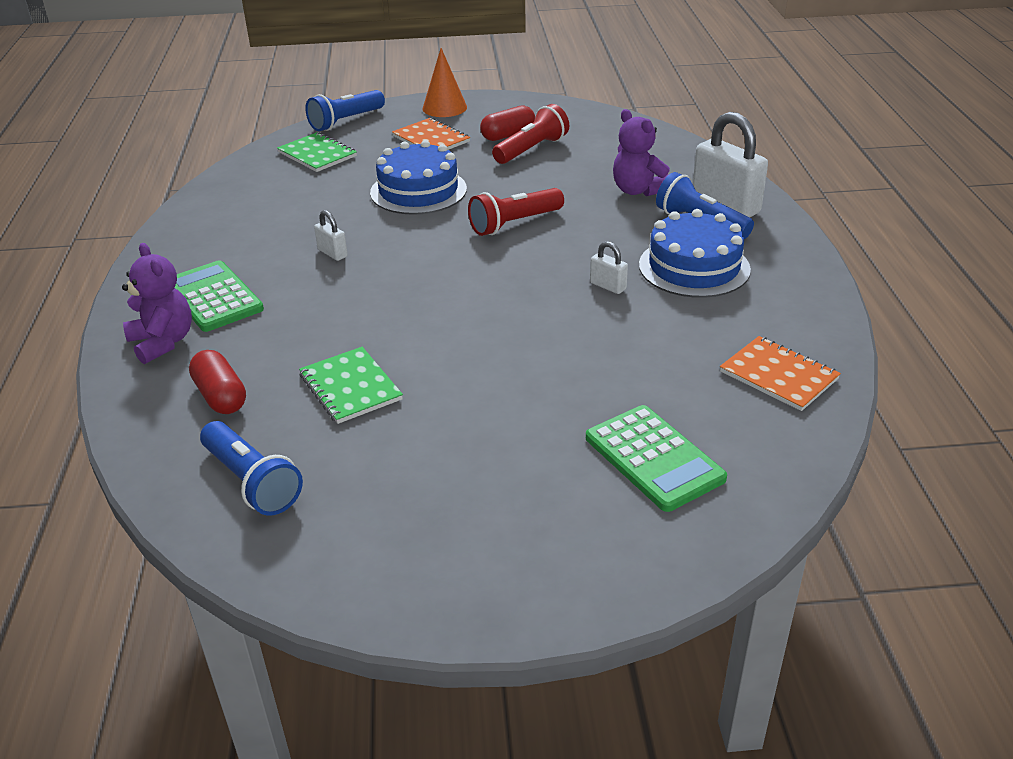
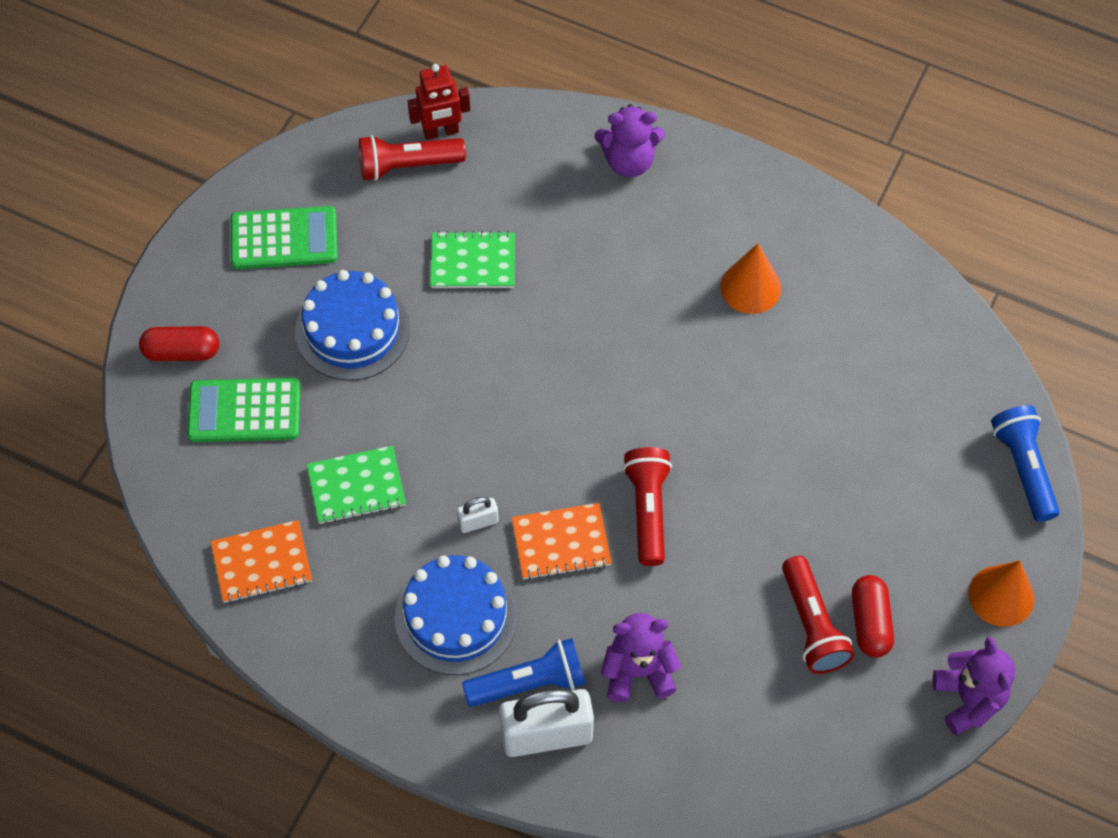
camera: 120 degrees right, 25 degrees up
(187, 477) = (441, 132): none -> red robot
(213, 297) = (679, 214): green calculator -> green calculator (284, 238)
(220, 396) = (523, 177): red capsule -> red capsule (182, 352)
(252, 482) = (407, 166): blue flashlight -> red flashlight
(270, 244) = (750, 287): none -> orange cone
(317, 154) = (941, 402): green notebook -> green notebook (356, 486)
(332, 253) = (696, 330): white padlock -> none
(418, 191) = (781, 459): blue cake -> blue cake (352, 330)
(431, 139) = (911, 534): orange notebook -> orange notebook (561, 542)
(523, 101) = (968, 699): none -> purple teddy bear

